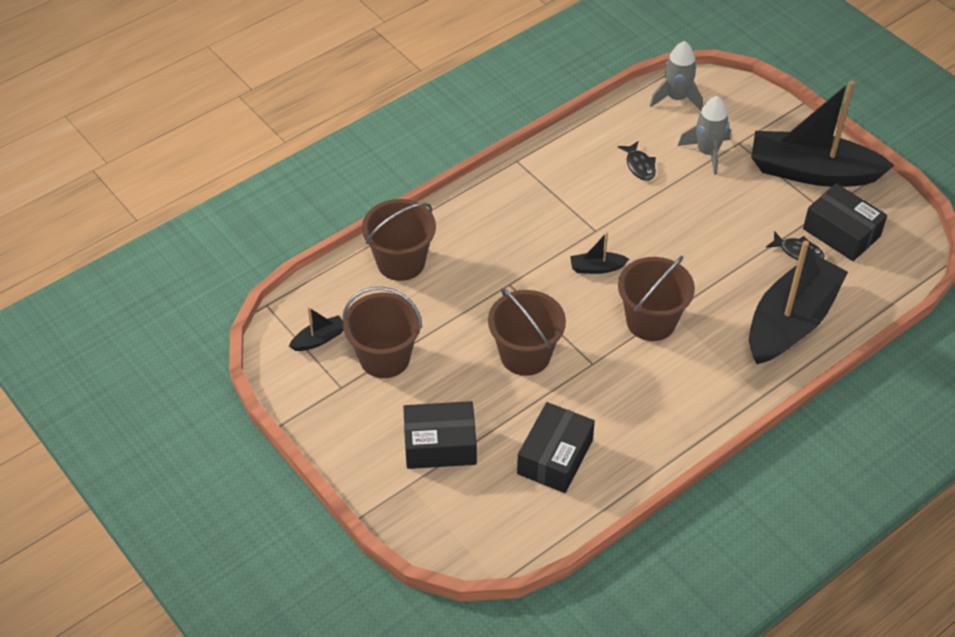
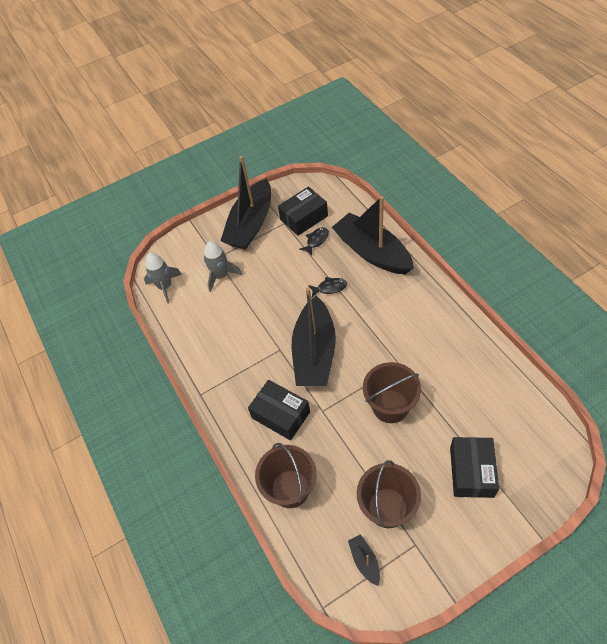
camera: 75 degrees left, 5 degrees up
(555, 457) = (480, 396): black box -> black box (280, 415)
(597, 268) = (314, 352): black boat -> black boat, size x2.49
(639, 166) = (224, 316): black fish -> black fish (330, 288)
(651, 321) = (366, 326): brown bucket -> none

